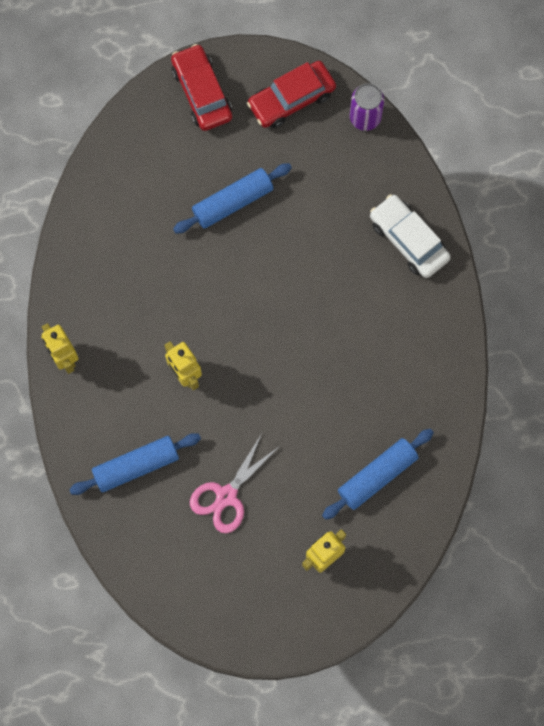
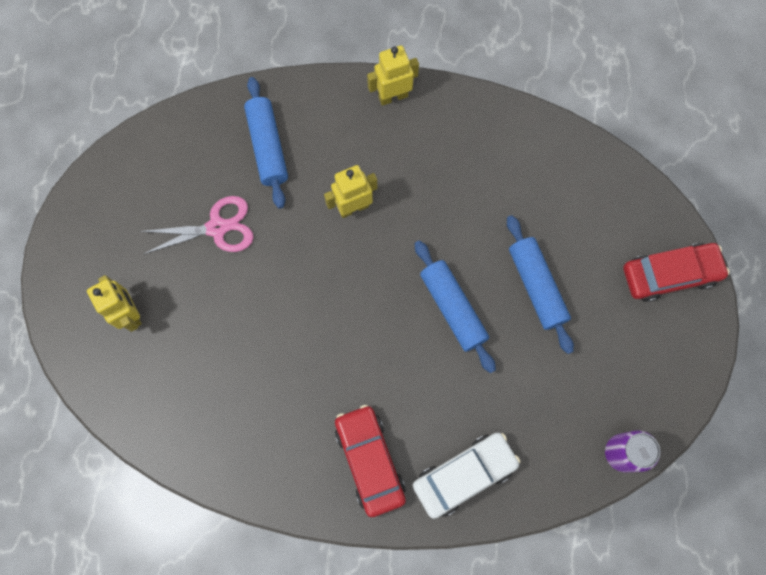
camera: 100 degrees right, 0 degrees up
(226, 496) = (217, 228): pink scissors -> pink scissors turned 120 degrees clockwise
(291, 99) = (653, 371): red car -> red car (369, 461)
(377, 476) = (202, 386): blue rolling pin -> blue rolling pin (453, 308)

